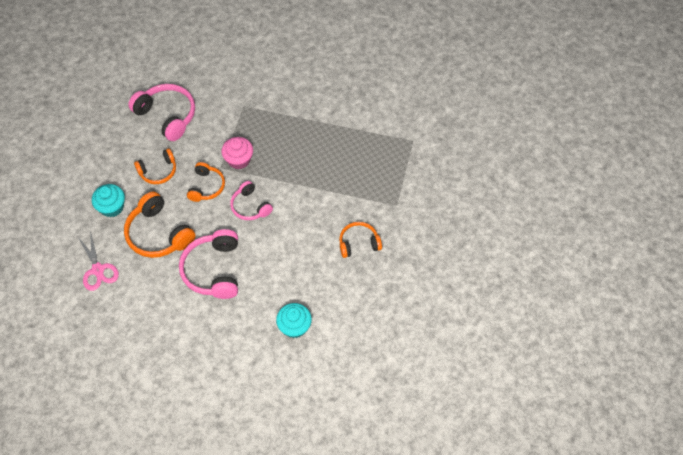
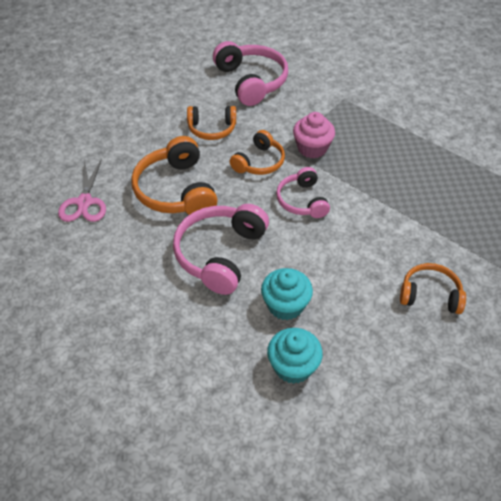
camera: 25 degrees right, 10 degrees down
(112, 207) = (140, 146): turquoise cupcake -> turquoise cupcake (285, 305)

